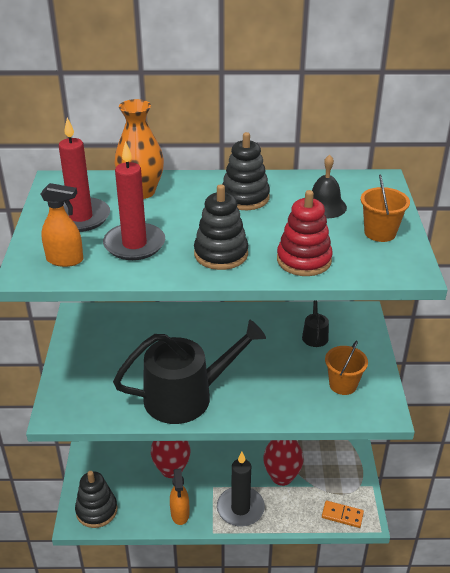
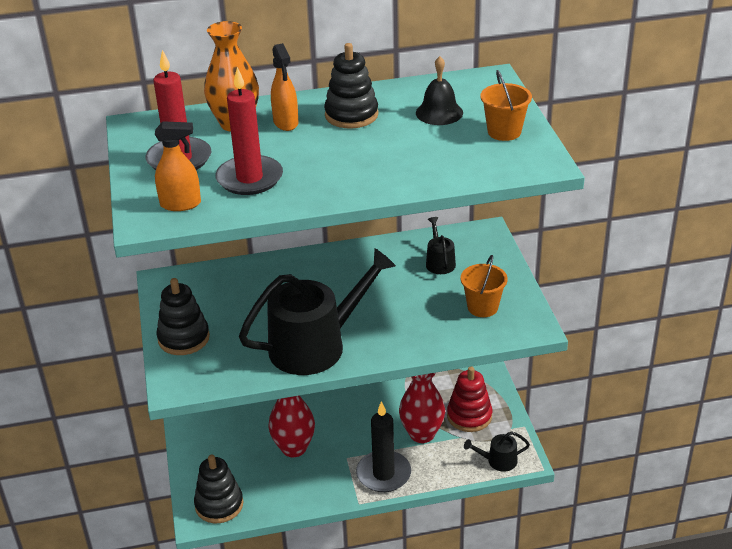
camera: 10 degrees left, 0 degrees up
(180, 514) = (316, 491): orange spray bottle -> orange spray bottle (286, 123)
(221, 254) = (345, 175): black stacking toy -> black stacking toy (183, 338)
(304, 260) = (433, 169): red stacking toy -> red stacking toy (469, 416)
(342, 515) = (498, 461): orange domino -> black watering can

